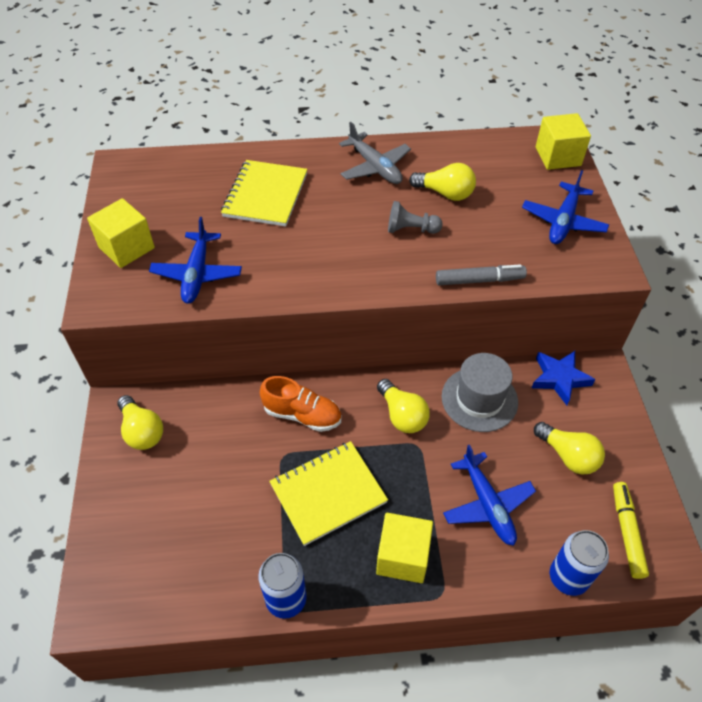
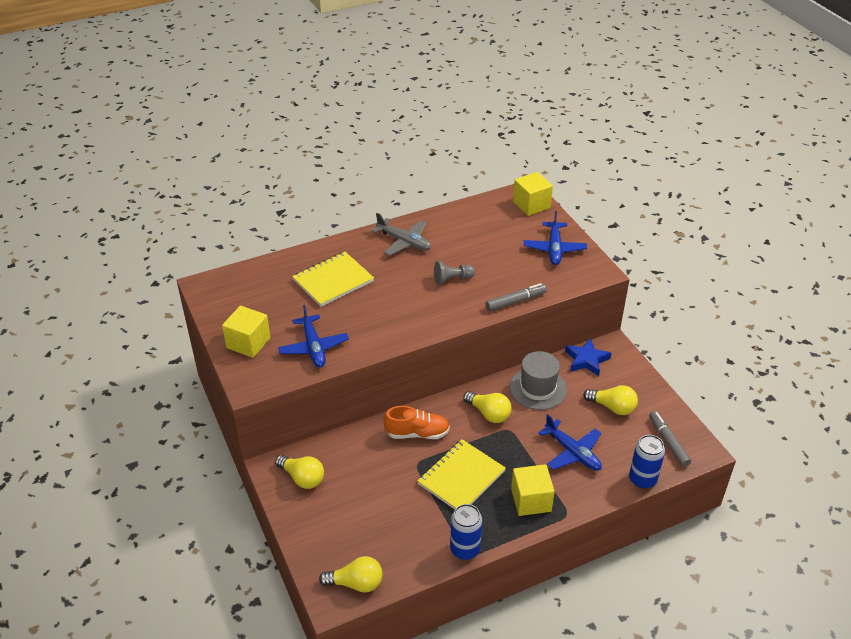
camera: 20 degrees left, 10 degrees down
(265, 195) = (333, 281): yellow notebook -> yellow notebook turned 60 degrees clockwise
(445, 193) = (464, 249): yellow light bulb -> yellow light bulb (356, 583)
(626, 532) = (668, 442): yellow marker -> grey marker

